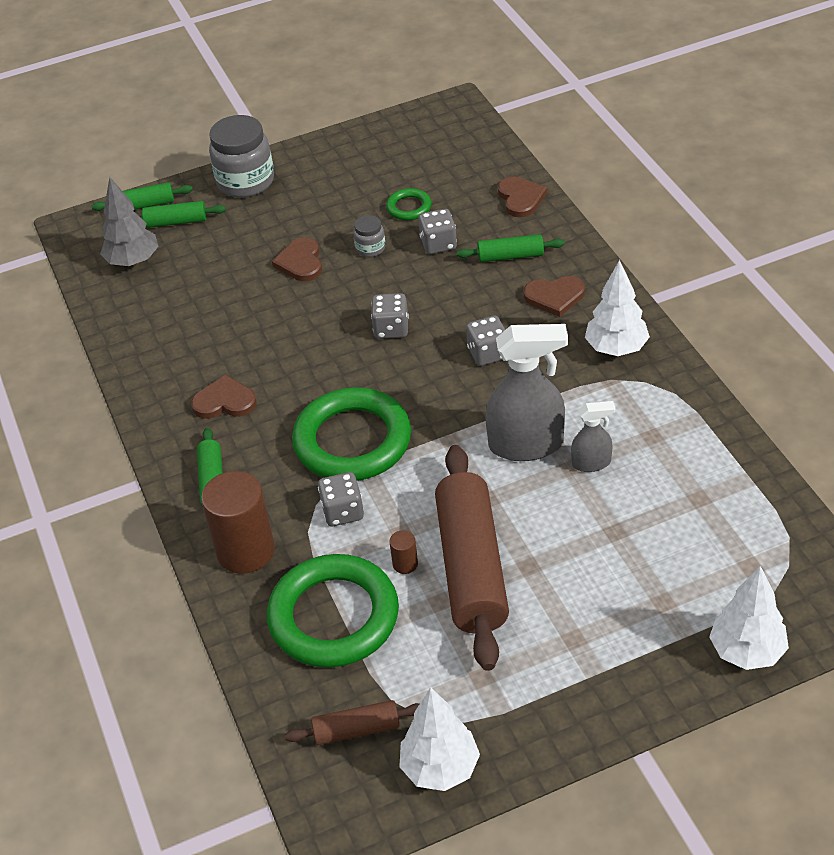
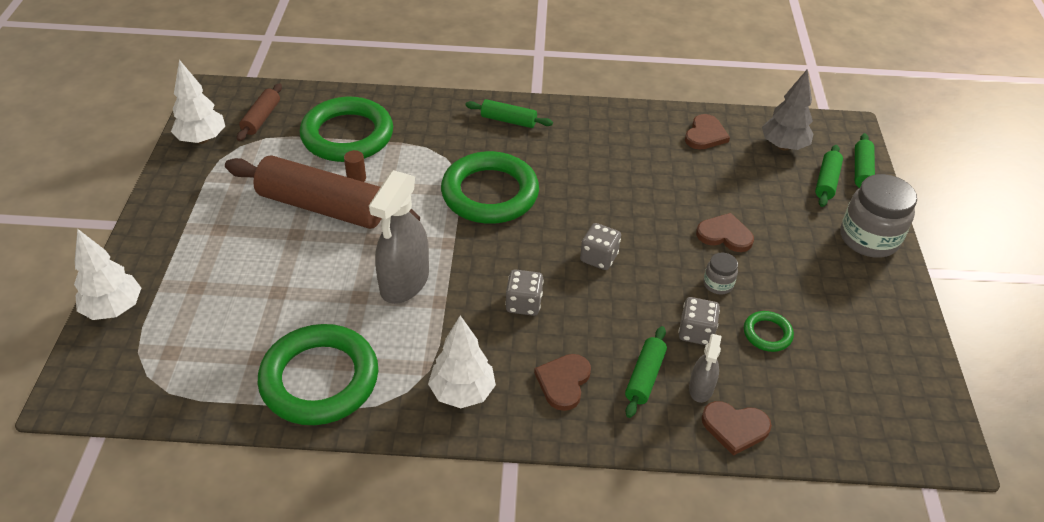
camera: 110 degrees right, 0 degrees up
(224, 401) = (582, 147): brown heart -> brown heart (705, 135)
(246, 551) = (435, 117): brown cylinder -> none
(343, 512) = (428, 167): grey dice -> none
(591, 463) = (352, 311): grey spray bottle -> grey spray bottle (701, 388)
(683, 442) = (319, 379): none -> green ring

